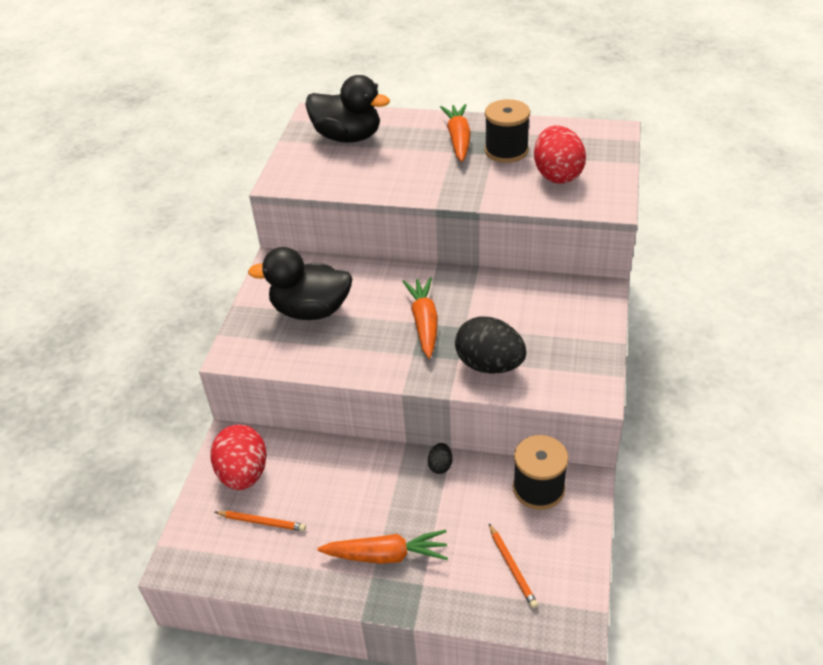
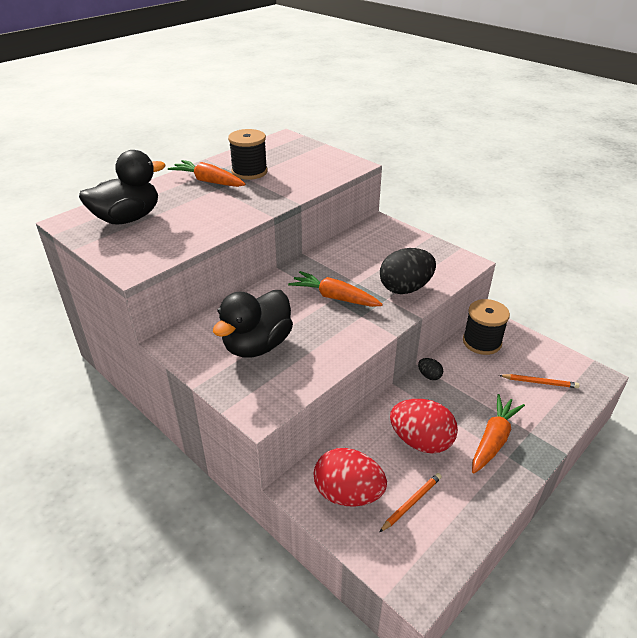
camera: 60 degrees left, 5 degrees down
(557, 175) = (301, 167): red egg -> red egg (421, 441)

